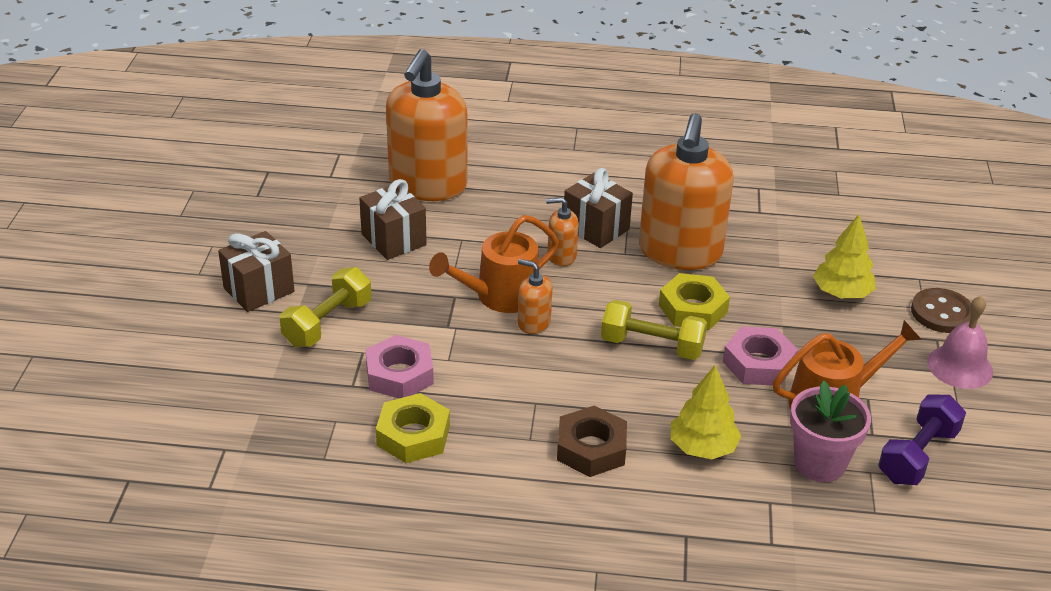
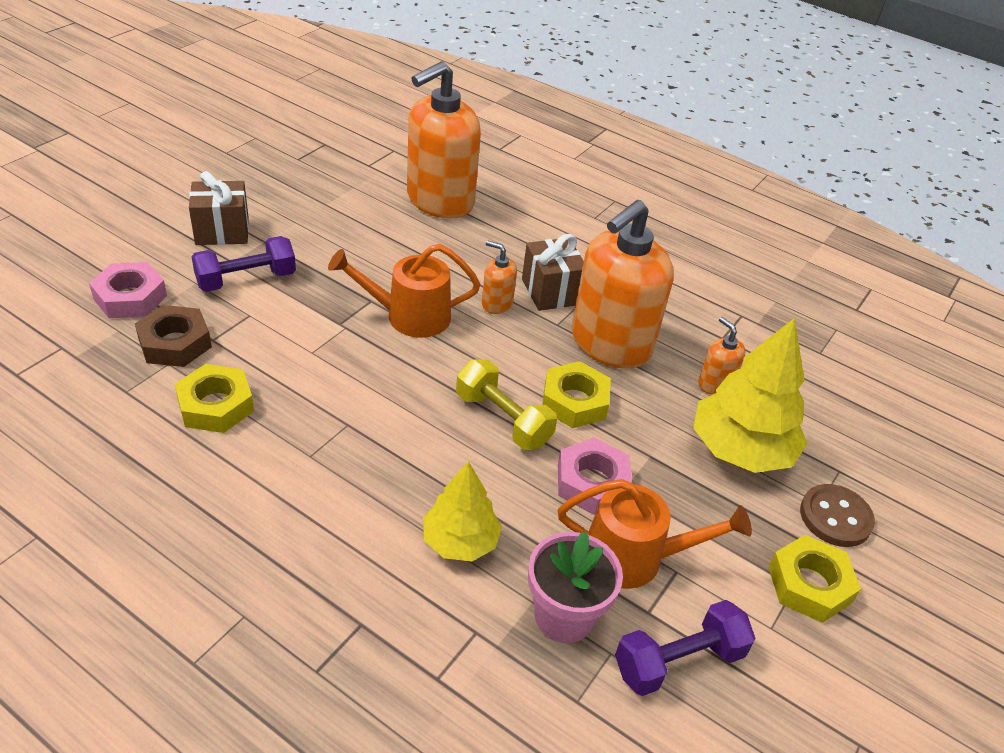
camera: 25 degrees right, 5 degrees up
(328, 323) = (246, 280): yellow dumbbell -> purple dumbbell
(393, 239) = (368, 233): brown gift -> none
(399, 374) = (259, 347): pink nut -> pink nut (130, 297)
(533, 323) = (415, 352): orange soap dispenser -> orange soap dispenser (715, 384)
(591, 448) = (355, 491): brown nut -> brown nut (175, 343)
(841, 293) = (740, 450): yellow tree -> yellow tree, size x1.60
(960, 366) = (809, 584): pink bell -> yellow nut

